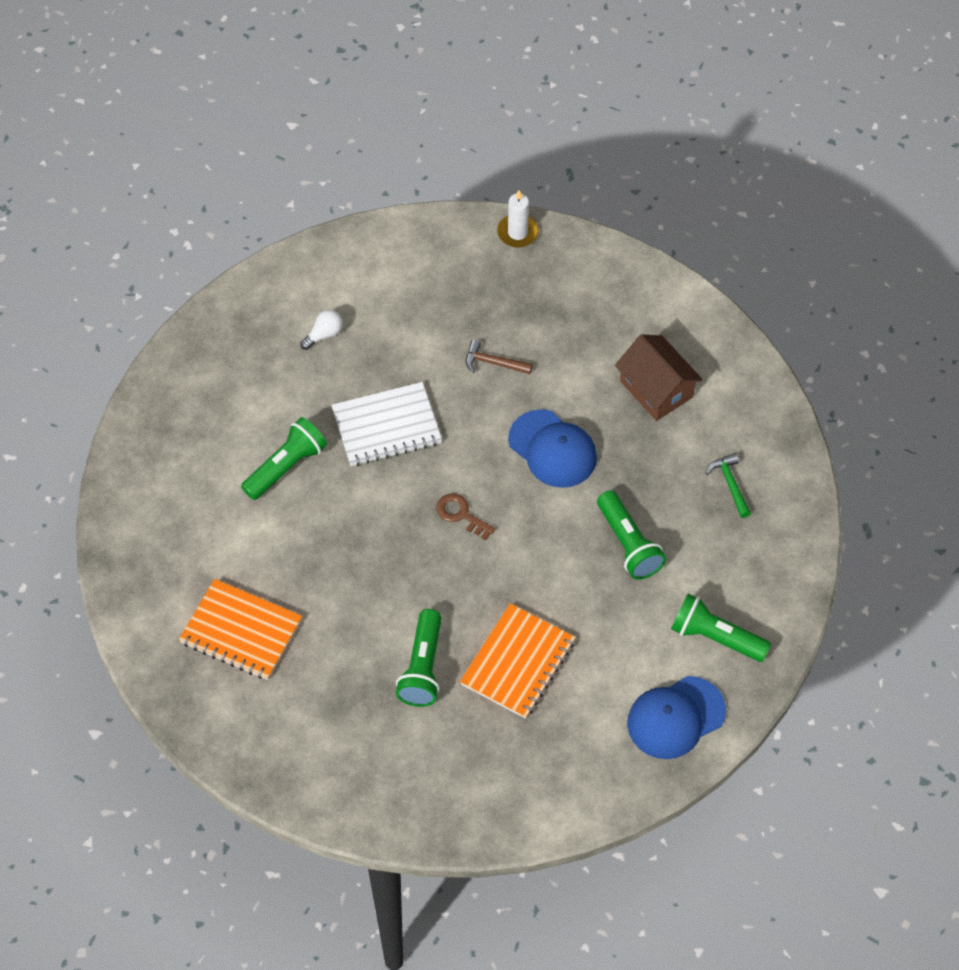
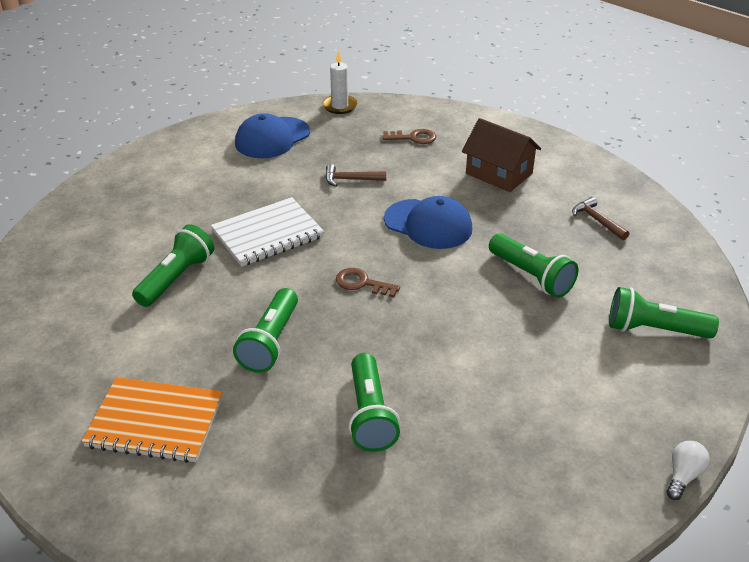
camera: 15 degrees left, 20 degrees down
(324, 334) = (191, 185): white light bulb -> white light bulb (683, 476)
(357, 567) = (270, 342): none -> green flashlight
(518, 663) = (470, 390): orange notebook -> none
(584, 308) = (413, 138): none -> brown key
(675, 718) = (657, 404): blue cap -> blue cap (272, 138)
(730, 484) = (597, 221): green hammer -> brown hammer

